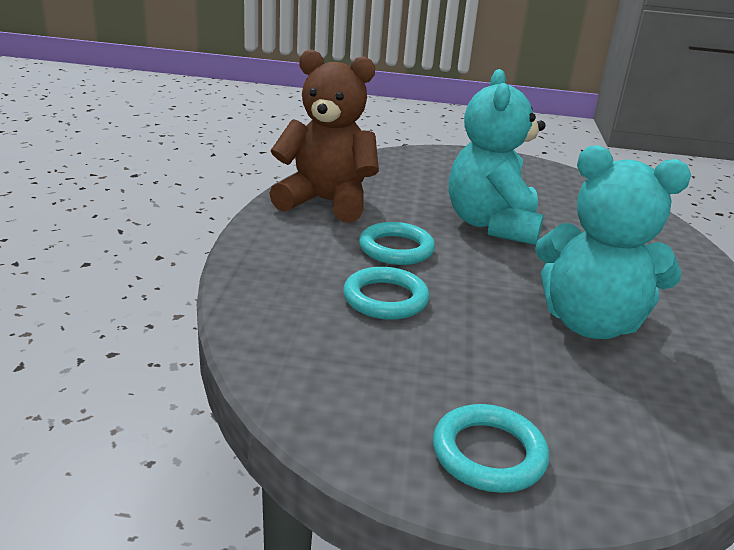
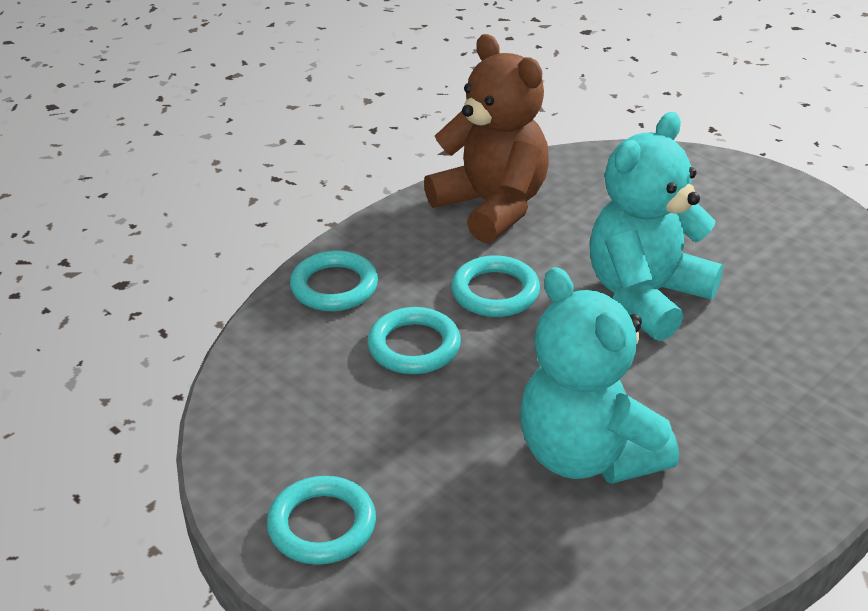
camera: 40 degrees right, 10 degrees up
(270, 279) = (334, 286): none -> turquoise ring

